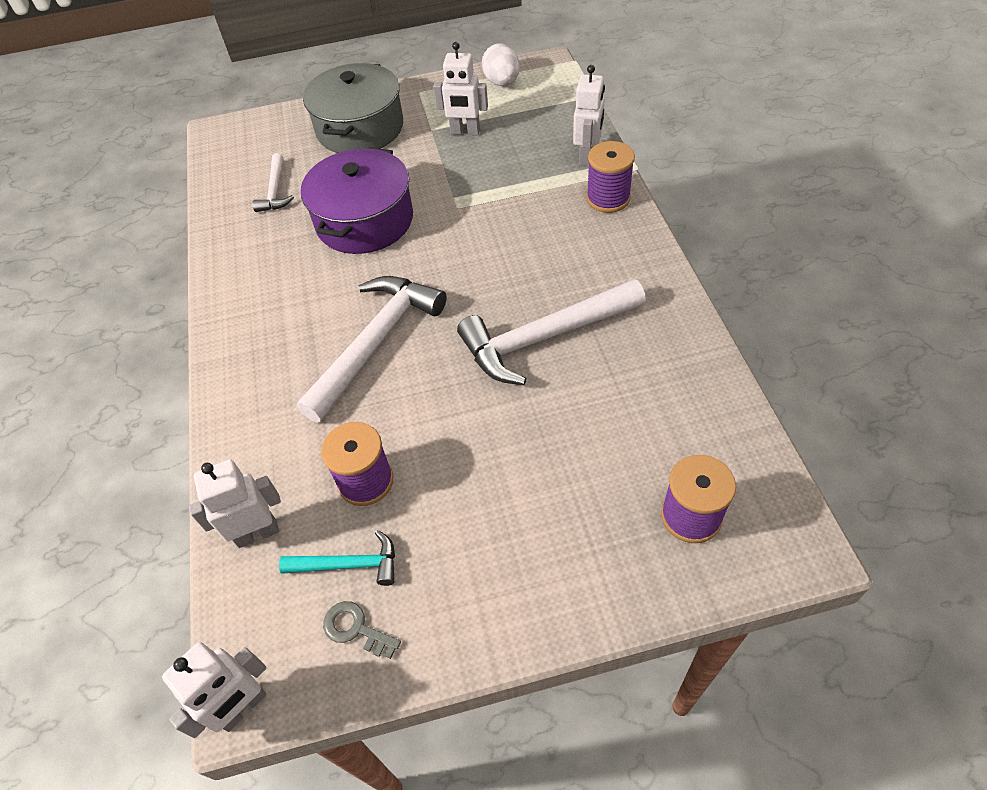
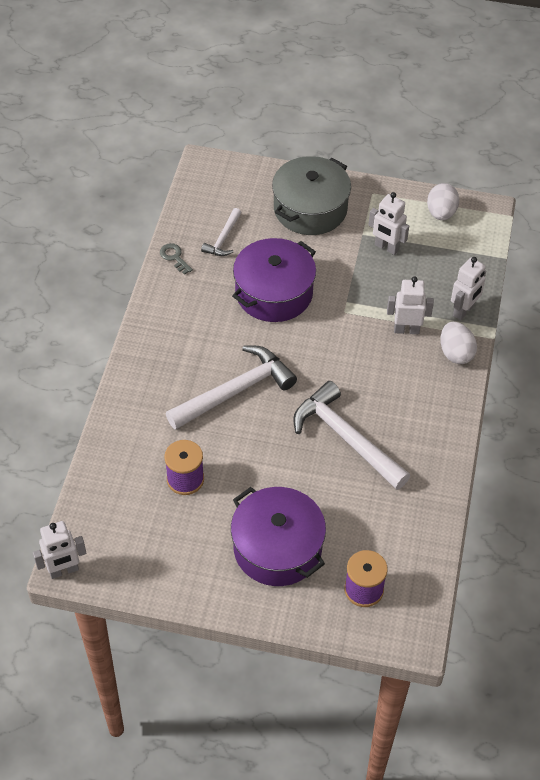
camera: 20 degrees right, 0 degrees up
(257, 533) = (109, 481): white robot -> white robot (406, 330)
(348, 564) = (152, 523): turquoise hammer -> none
(356, 629) = (140, 559): grey key -> grey key (174, 257)
(542, 515) = (277, 548): none -> purple pot
(544, 337) = (346, 438): white hammer -> white hammer turned 45 degrees clockwise
(608, 198) = (455, 353): purple spool -> white egg

